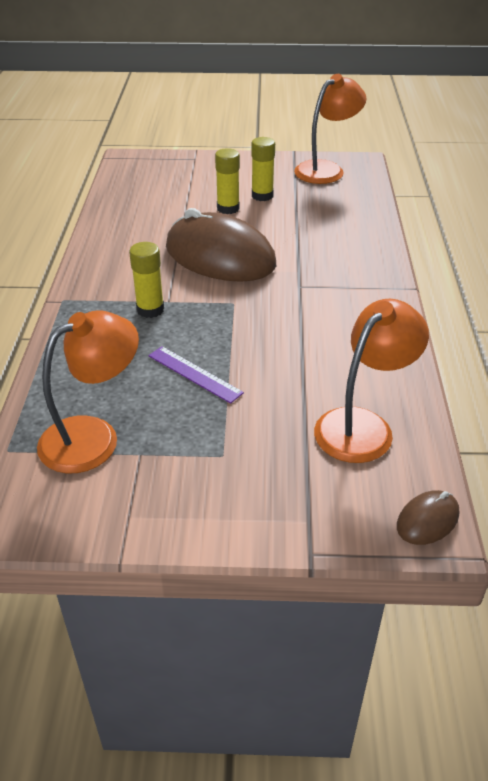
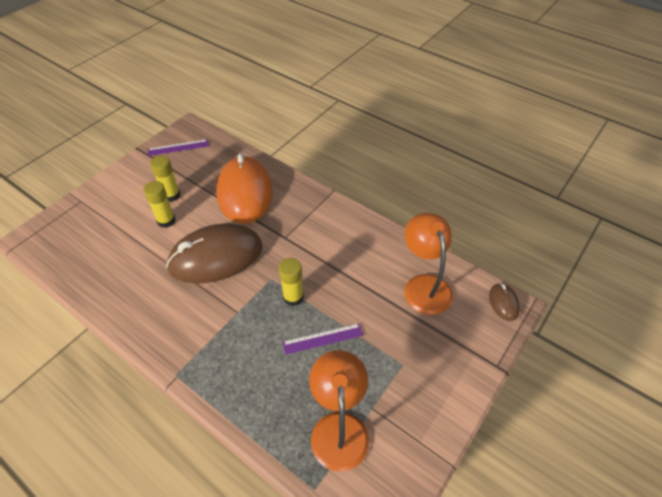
camera: 55 degrees left, 10 degrees up
(150, 310) = (237, 327): yellow glue stick -> yellow glue stick (293, 297)
(324, 233) = (245, 192): none -> orange mouse
(326, 169) = (178, 147): orange lamp -> purple ruler

